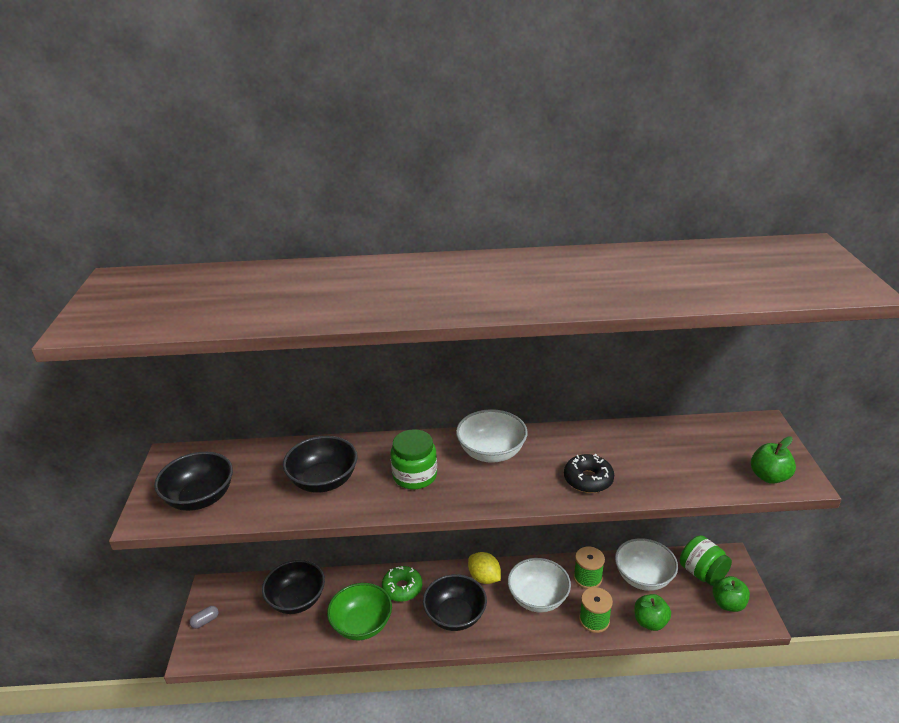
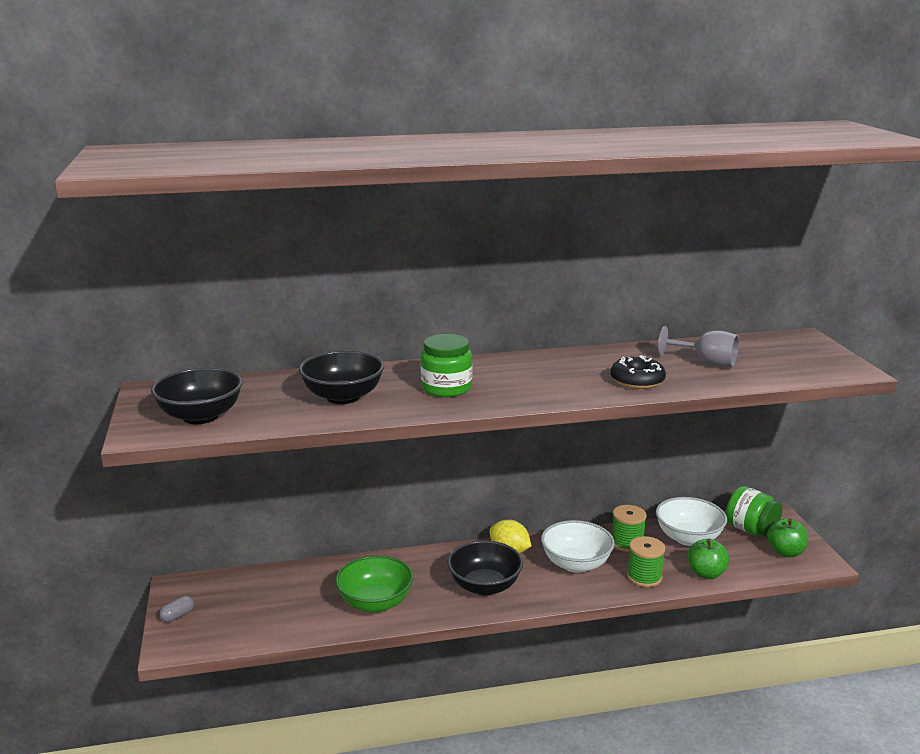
camera: 10 degrees left, 10 degrees down
(297, 600) = (289, 588): black bowl -> none
(402, 588) = (415, 568): green donut -> none
(491, 452) = (525, 368): white bowl -> none
(660, 457) = (706, 362): none -> grey goblet
(769, 476) = (821, 370): green apple -> none

